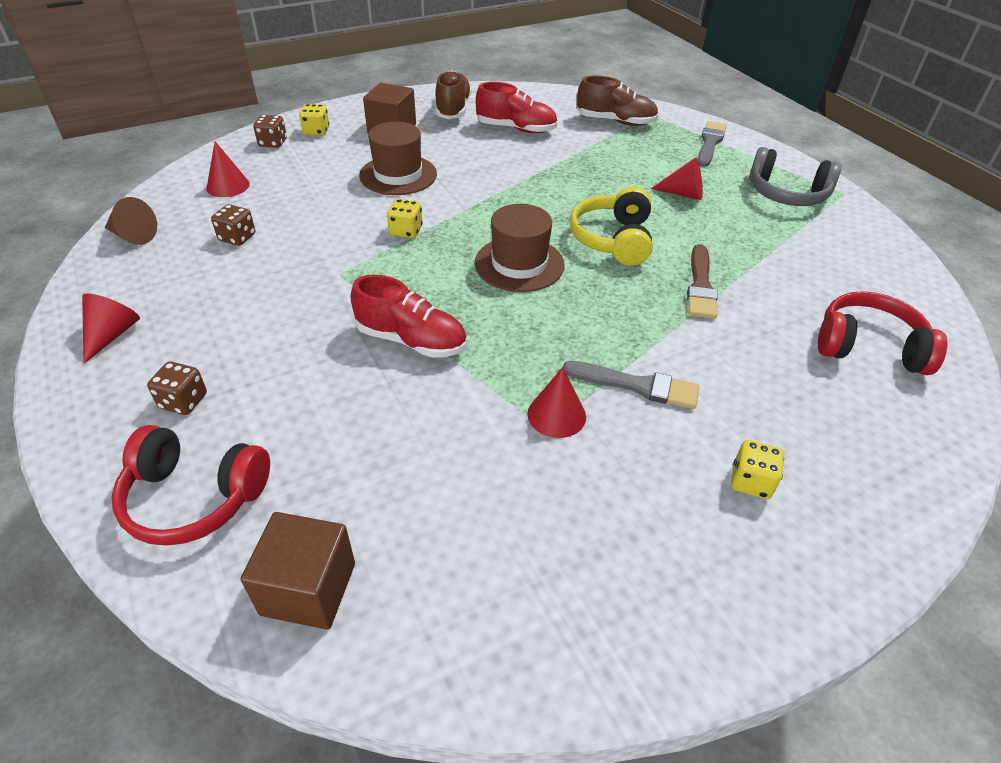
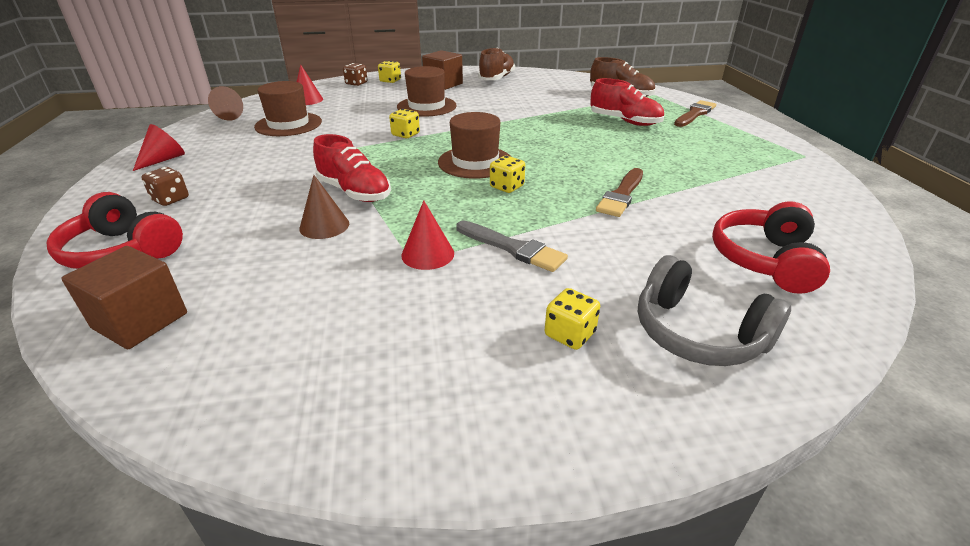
camera: 20 degrees right, 10 degrees down
(237, 237) = (288, 124): brown dice -> brown hat
(414, 400) = (324, 226): none -> brown cone
(516, 129) = (536, 92): red shoe -> red shoe (624, 121)
(577, 297) = (507, 187): none -> yellow dice
(613, 239) = (565, 158): yellow headphones -> none
(683, 194) = (648, 139): red cone -> none
(710, 143) = (694, 114): grey brush -> brown brush
(786, 194) = (747, 150): grey headphones -> grey headphones (698, 333)
(868, 347) = (765, 260): red headphones -> red headphones turned 105 degrees counterclockwise

